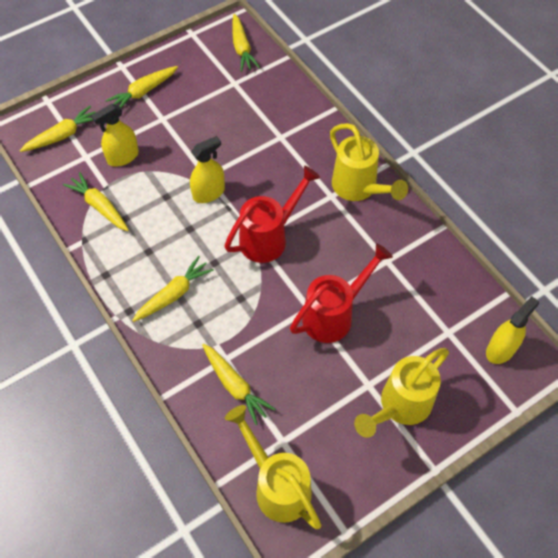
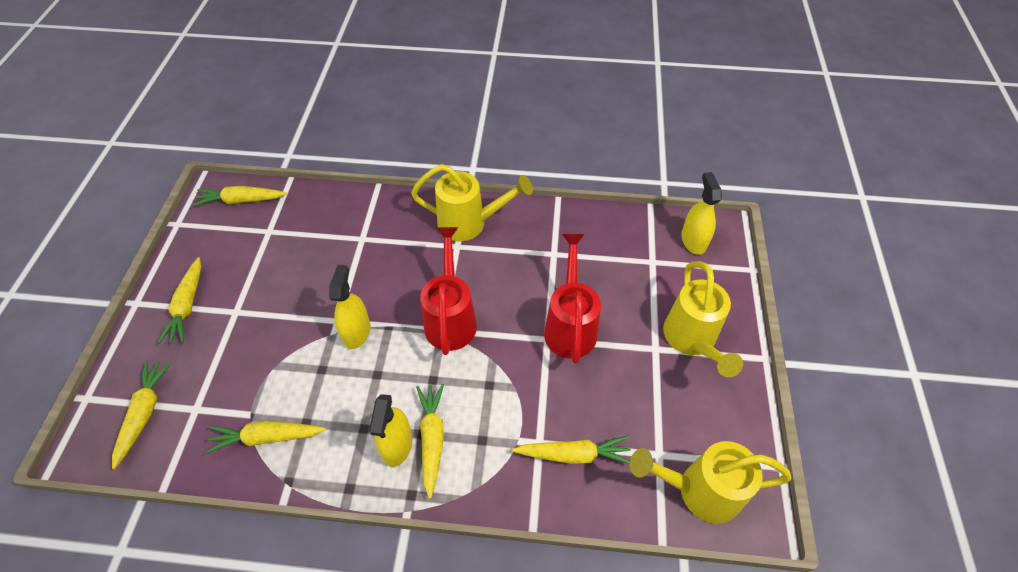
camera: 50 degrees left, 5 degrees down
(123, 157) = (236, 375): yellow spray bottle -> yellow spray bottle (397, 445)
(242, 48) = (241, 200): yellow carrot -> yellow carrot turned 150 degrees clockwise

